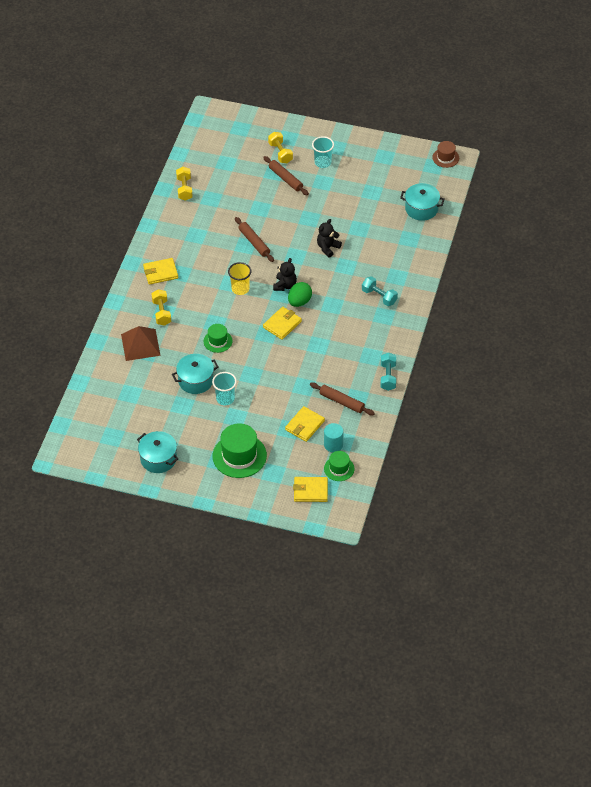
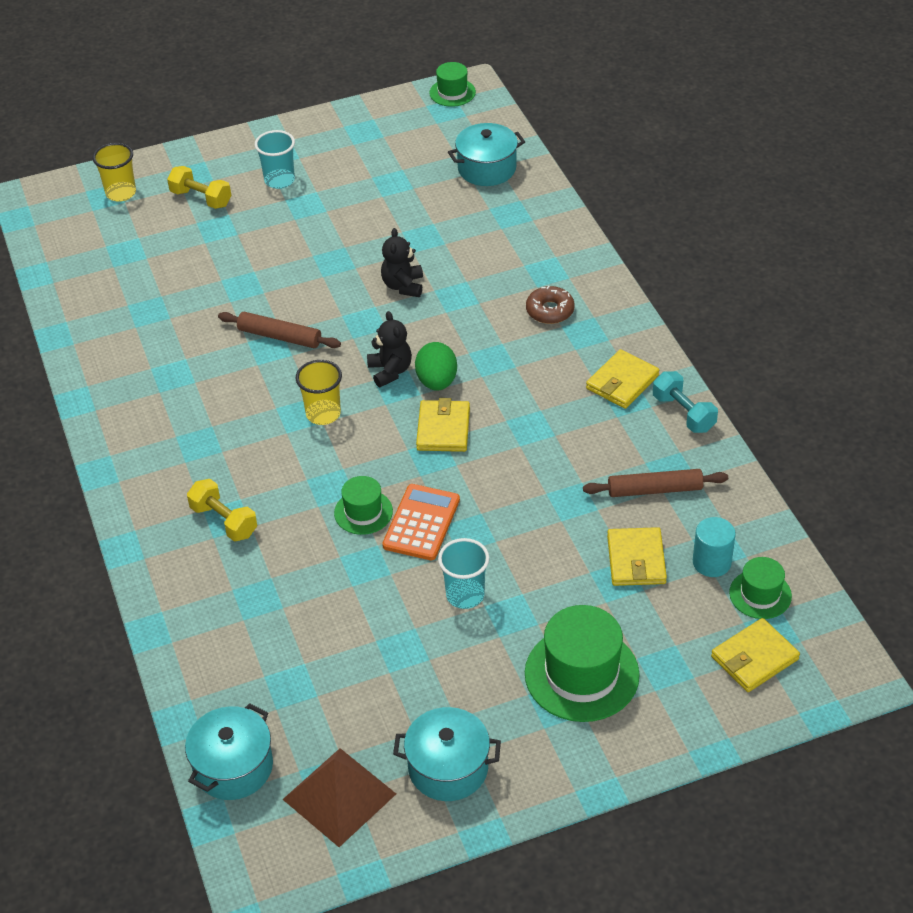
camera: 35 degrees left, 5 degrees down
(140, 344) = (234, 593): brown pyramid -> brown pyramid (339, 796)
(160, 272) = (164, 460): yellow wallet -> yellow wallet (622, 382)
(184, 189) = (90, 319): yellow dumbbell -> none
(196, 380) = (386, 595): turquoise pot -> turquoise pot (233, 767)
(236, 359) = (421, 523): none -> orange calculator
(248, 130) = (121, 193): none -> yellow cup
(285, 179) = (243, 227): brown rolling pin -> none
(379, 296) = (550, 311): turquoise dumbbell -> brown donut
(445, 158) = (452, 92): brown hat -> green hat

